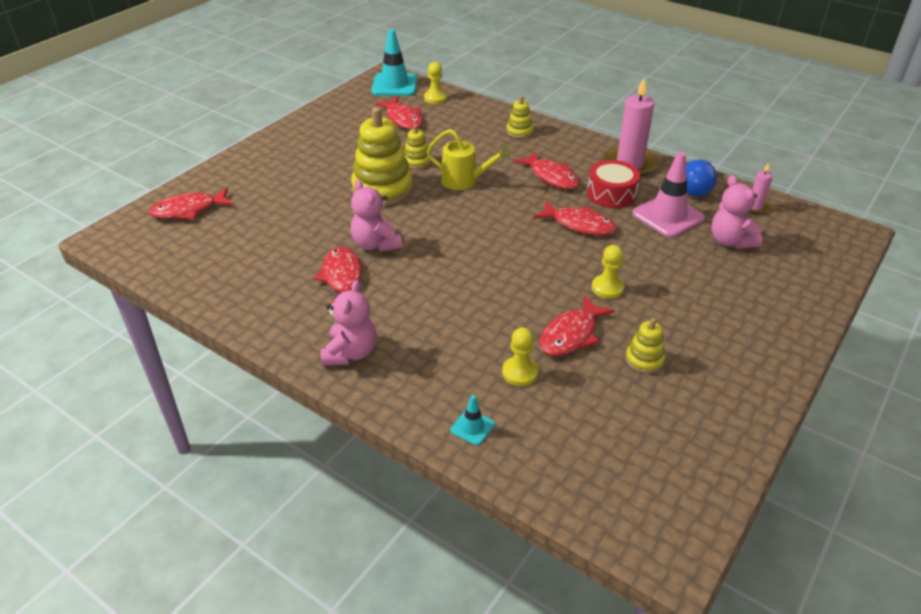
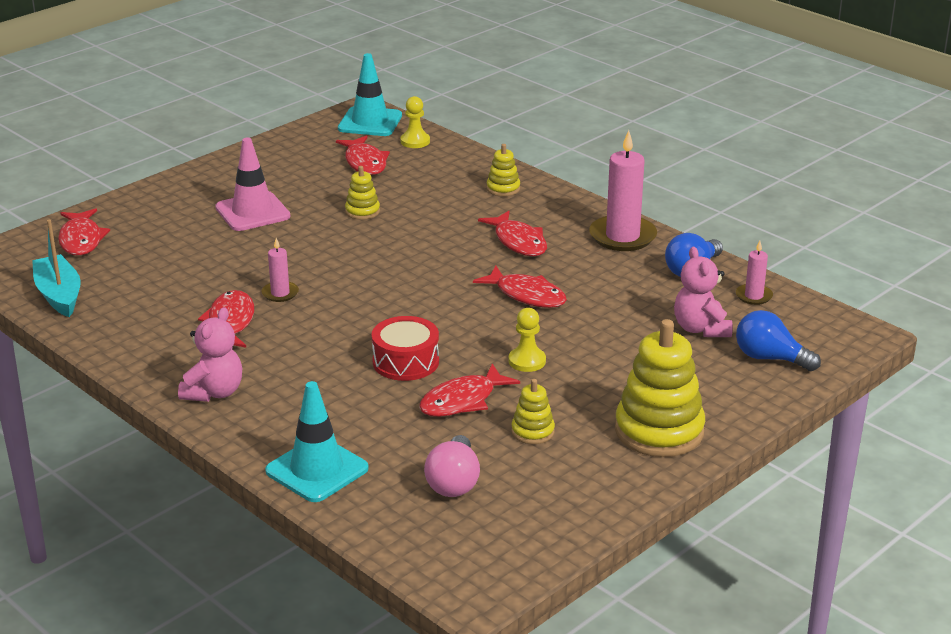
camera: 10 degrees right, 10 degrees down
(182, 267) = (59, 295): none -> turquoise boat
(188, 210) = (81, 240): red fish -> red fish turned 90 degrees counterclockwise
(376, 244) = (280, 293): pink teddy bear -> pink candle
(382, 189) = (310, 237): yellow stacking toy -> yellow stacking toy (659, 431)
(465, 181) = (411, 237): yellow watering can -> none
(472, 427) = (317, 470): turquoise traffic cone -> turquoise traffic cone, size x2.09
(520, 372) = (389, 429): yellow pawn -> none
(600, 424) = (454, 482): none -> pink light bulb
(611, 194) = (582, 266): red drum -> red drum (405, 362)
(668, 216) = (639, 296): pink traffic cone -> pink traffic cone (252, 212)
(798, 263) = (770, 358): none -> blue light bulb

